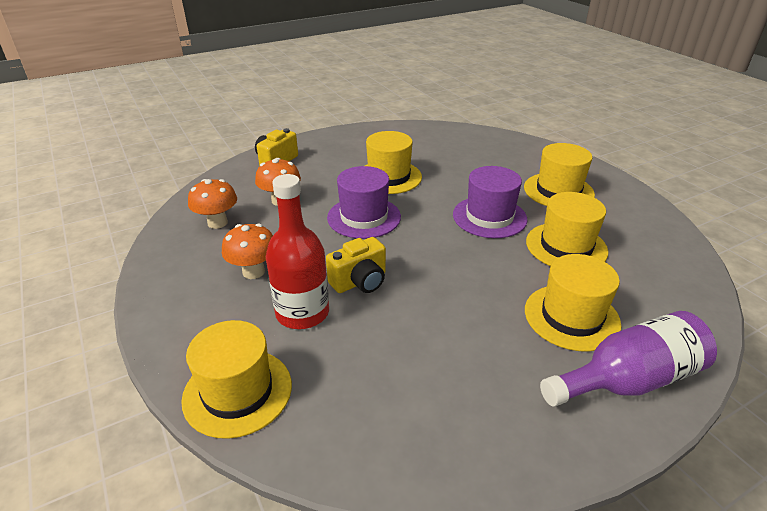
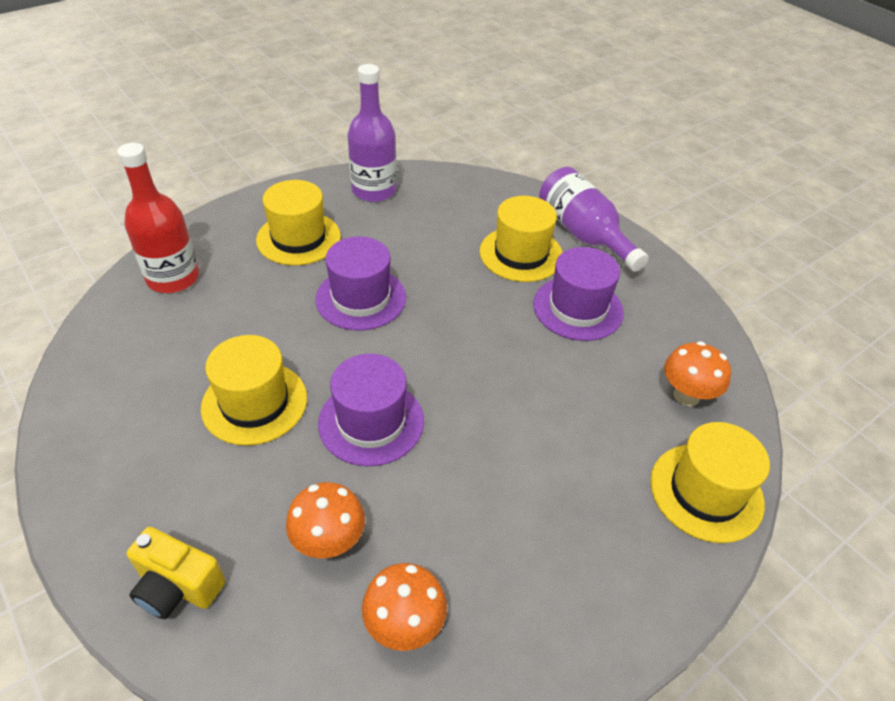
camera: 100 degrees left, 10 degrees up
(253, 272) = (518, 531): orange mushroom -> orange mushroom (686, 396)
(302, 313) = (578, 458): red bottle -> red bottle (173, 278)
(360, 282) = (510, 410): yellow camera -> none
(487, 347) = (578, 308): none -> purple hat
(566, 246) = (413, 245): yellow hat -> none
(645, 228) = (374, 190): none -> purple bottle

